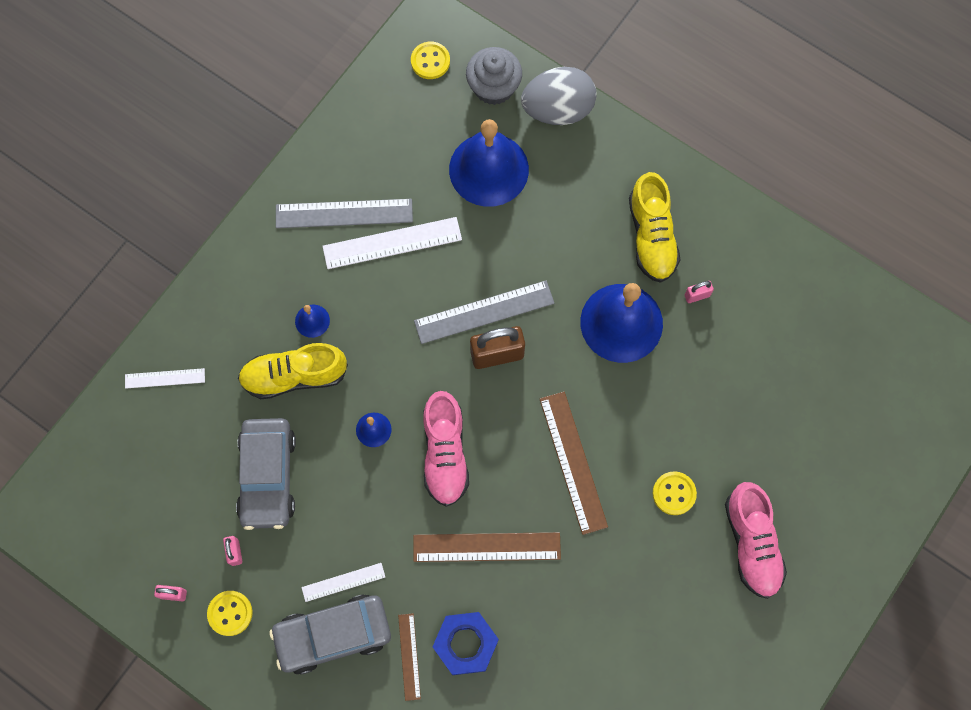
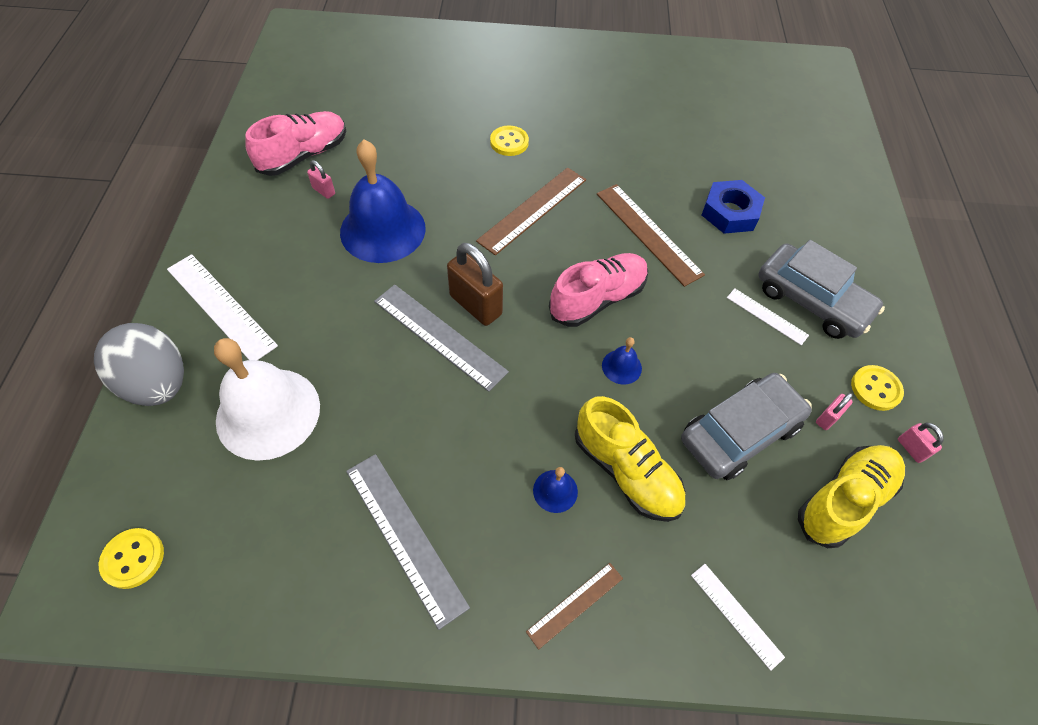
camera: 125 degrees left, 15 degrees down
(392, 243) = (413, 461): white ruler -> white ruler (221, 306)
(409, 656) = (773, 242): brown ruler -> brown ruler (575, 604)
(488, 169) = (268, 413): blue bell -> white bell
(493, 87) = (149, 463): grey cupcake -> none
(651, 237) = (280, 243): yellow shoe -> yellow shoe (844, 500)
(751, 544) = (512, 91): pink shoe -> pink shoe (304, 155)

